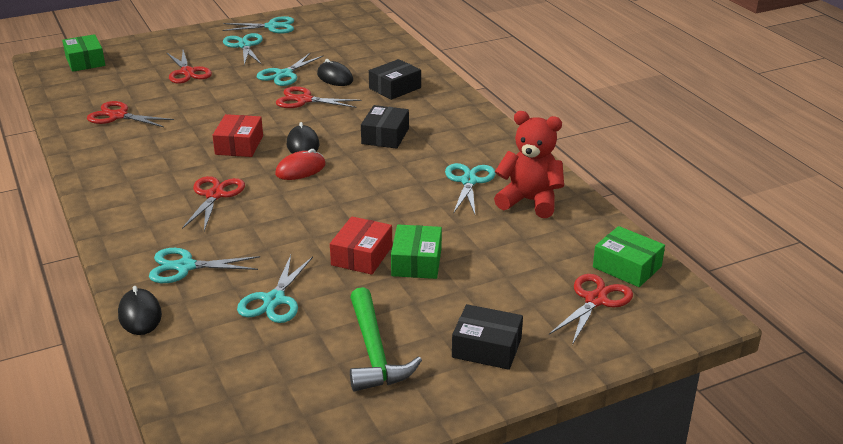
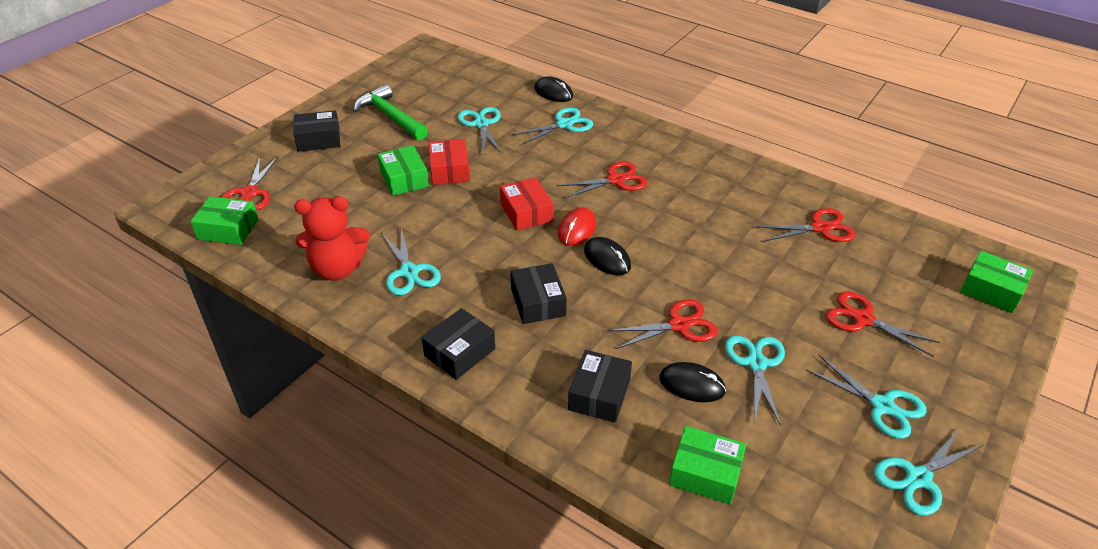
camera: 150 degrees right, 10 degrees up
(215, 195) = (616, 180): red scissors -> red scissors turned 90 degrees counterclockwise
(239, 145) = (663, 236): red box -> red box (526, 212)
(373, 52) = (705, 473): none -> green box
(466, 127) = (460, 352): none -> black box

